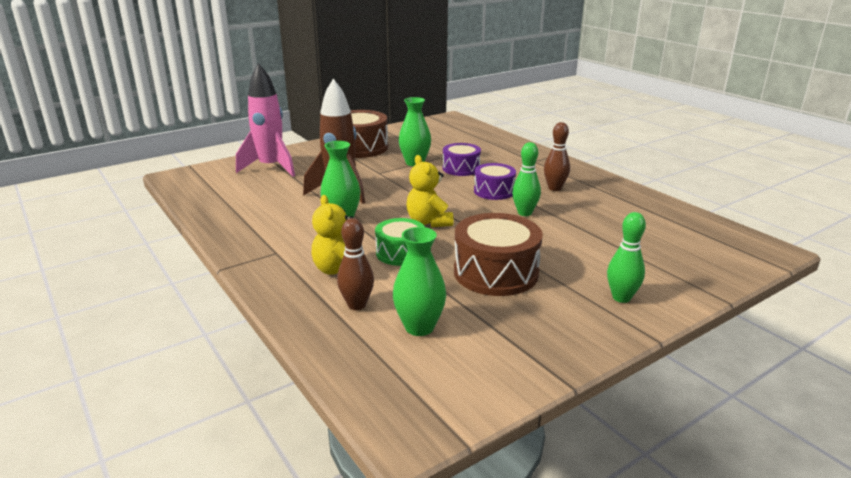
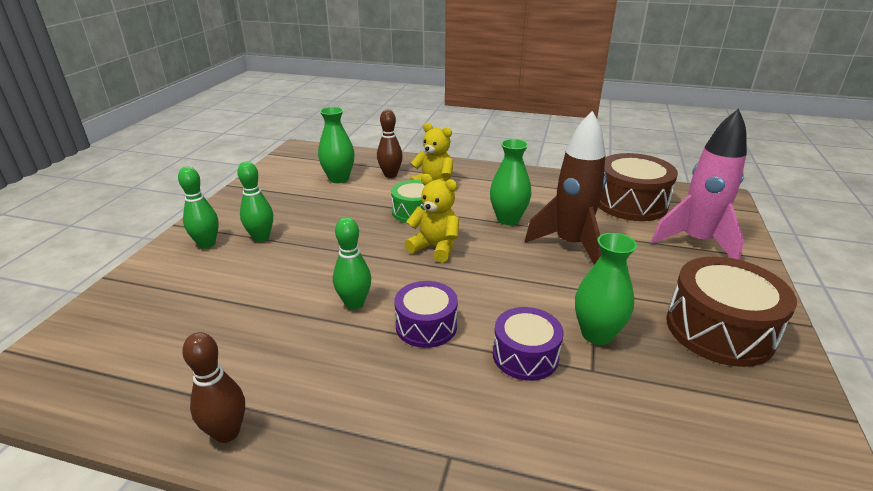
camera: 140 degrees right, 5 degrees up
(496, 273) = (323, 226): brown drum -> brown drum (630, 203)
(554, 188) = (352, 377): brown bowling pin -> brown bowling pin (227, 432)
(563, 284) = (261, 238): none -> green bowling pin

